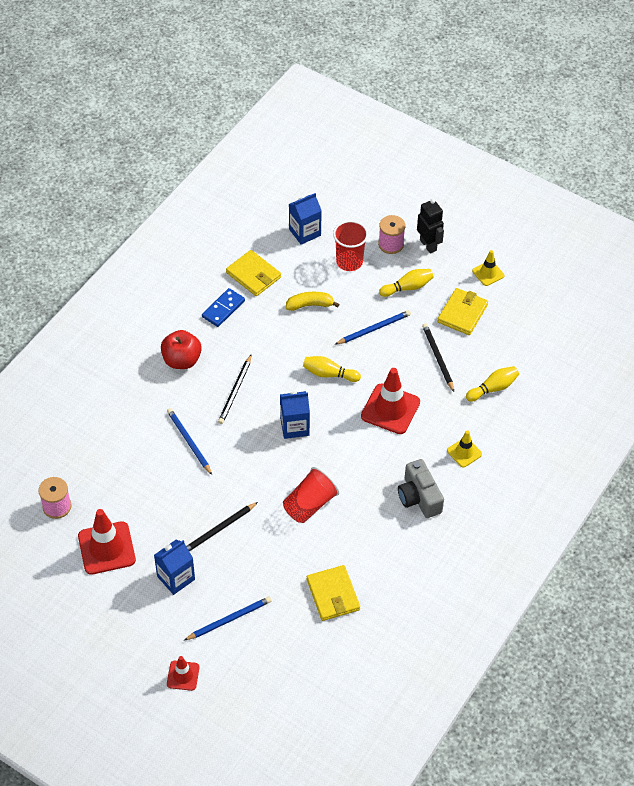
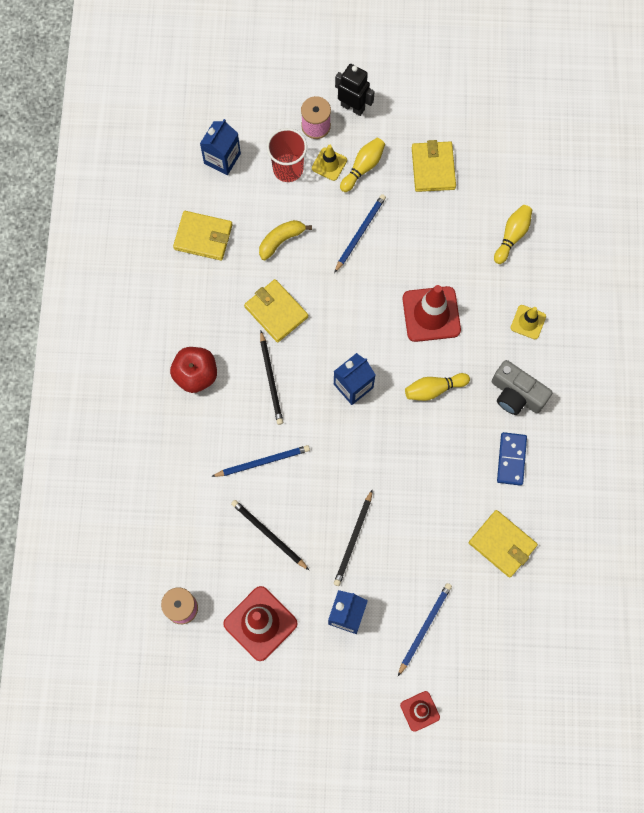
camera: 30 degrees left, 20 degrees up
(189, 442) = (263, 461): blue pencil -> blue pencil turned 135 degrees clockwise
(223, 309) = (198, 293): blue domino -> blue domino (511, 459)
(272, 349) = (276, 312): none -> yellow wallet
(310, 504) = (421, 462): red cup -> none
(329, 374) = (349, 308): yellow bowling pin -> yellow bowling pin (434, 389)
(437, 358) = (440, 231): black pencil -> black pencil (268, 534)
(488, 273) = (429, 108): yellow traffic cone -> yellow traffic cone (329, 164)

